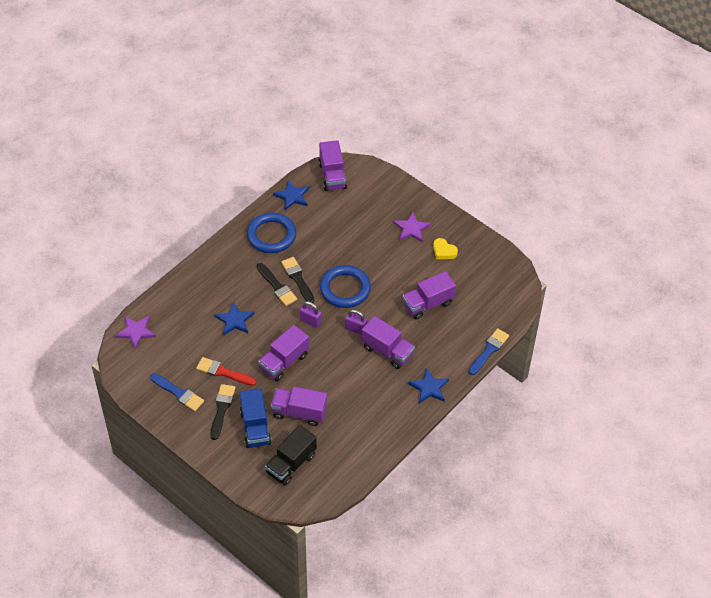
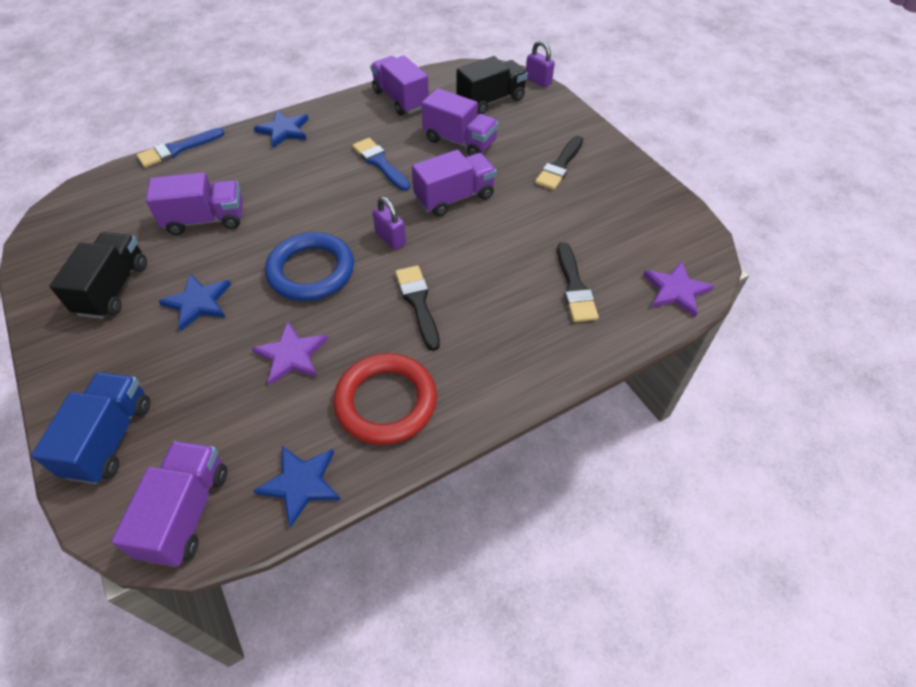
camera: 160 degrees left, 0 degrees up
(178, 393) = (616, 195): blue brush -> blue brush (380, 163)
(223, 372) = (546, 205): red brush -> none
(234, 320) = (508, 268): blue star -> blue star (198, 303)
(255, 427) = (521, 139): blue truck -> blue truck (110, 438)
(271, 235) = (386, 402): blue ring -> red ring
(297, 278) = (377, 307): black brush -> black brush (574, 287)
(356, 329) = (331, 213): purple padlock -> purple padlock (538, 81)
(387, 351) = (306, 178): purple truck -> purple truck (400, 100)
(411, 229) = (130, 342): purple star -> purple star (291, 355)
(444, 251) = (113, 289): yellow heart -> black truck

